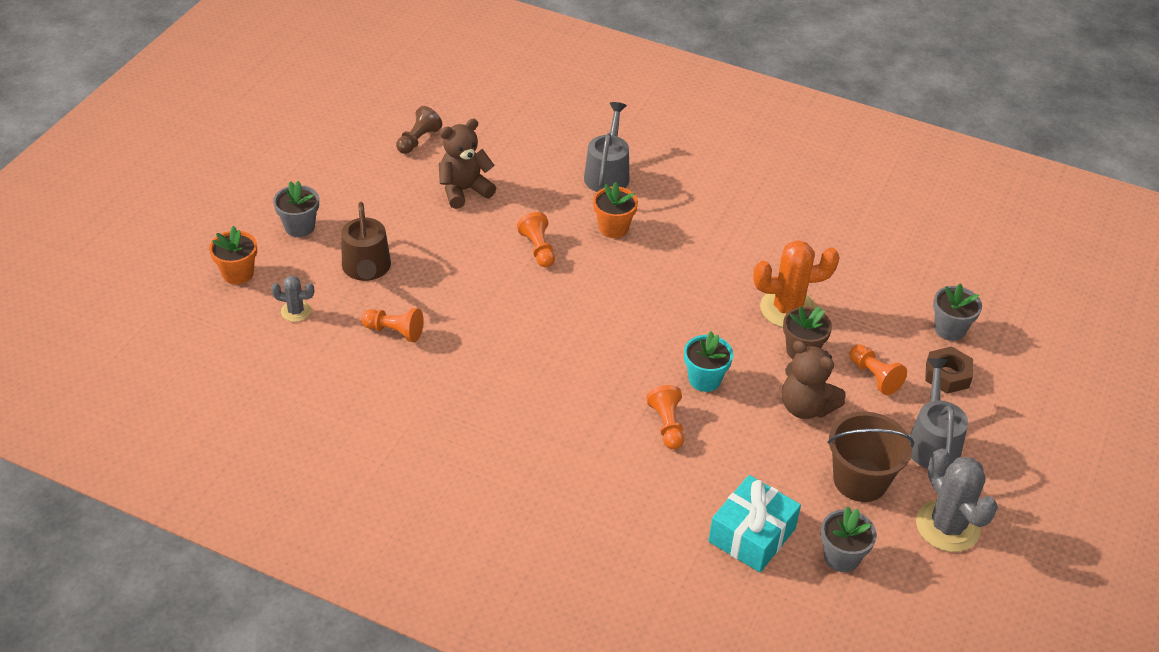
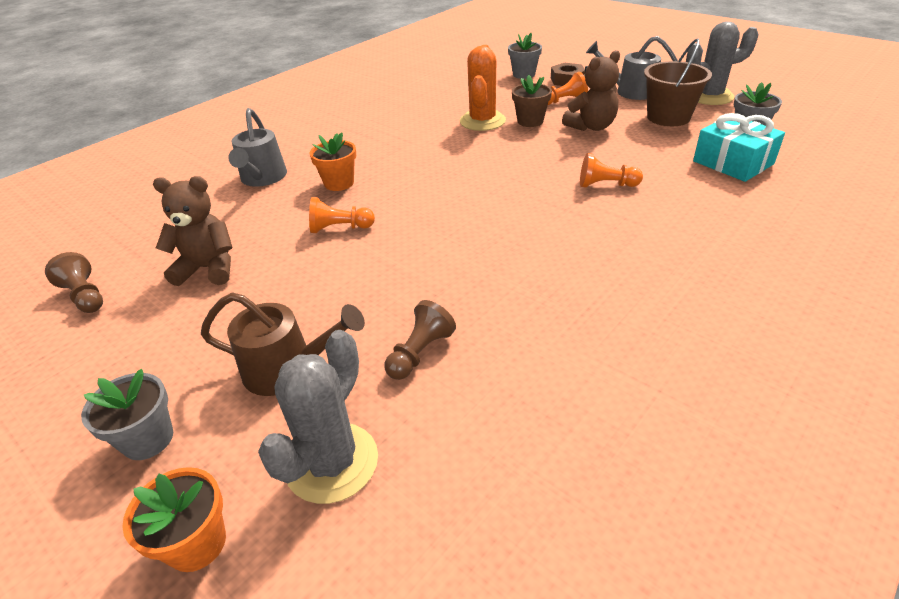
camera: 70 degrees left, 5 degrees down
(296, 311) = (332, 462): grey cactus -> grey cactus, size x1.91
(394, 331) = (420, 353): orange pawn -> brown pawn
(464, 190) = (208, 268): brown teddy bear -> brown teddy bear turned 105 degrees clockwise
(607, 174) = (262, 178): grey watering can -> grey watering can turned 120 degrees counterclockwise
(704, 379) = (552, 162): turquoise flower pot -> none

